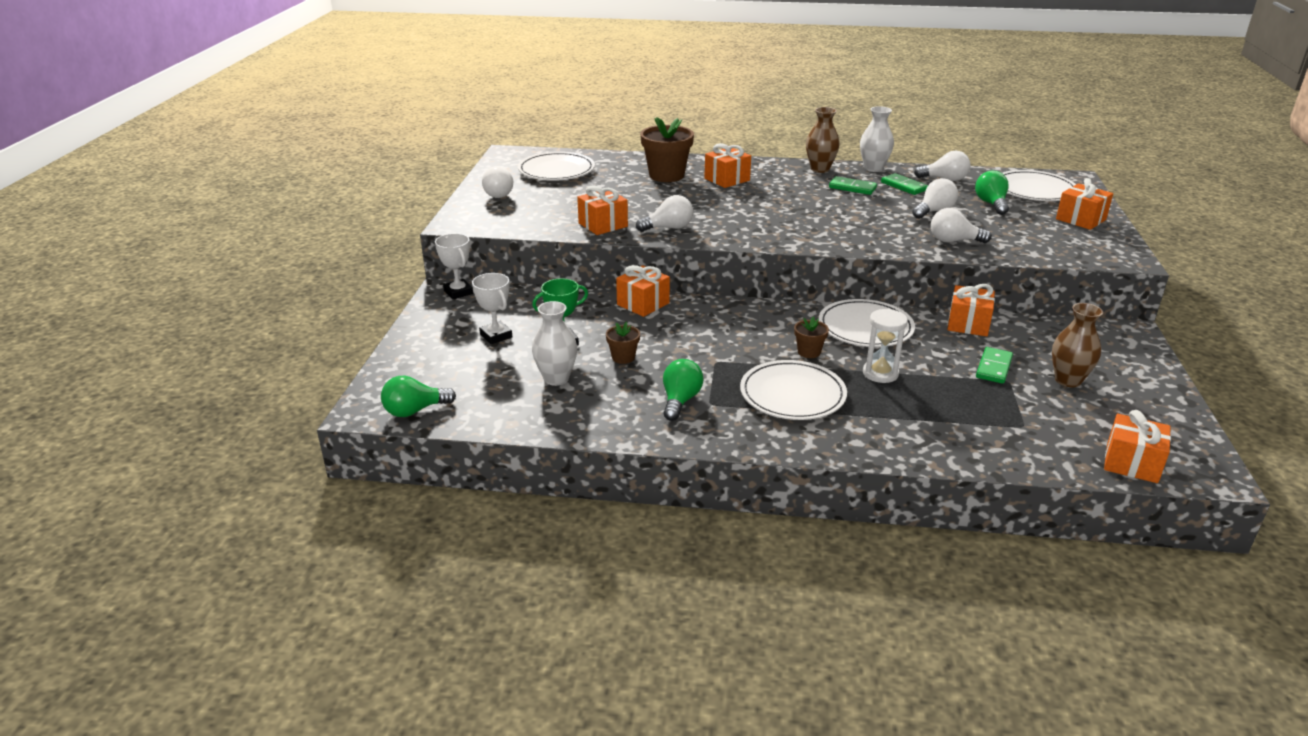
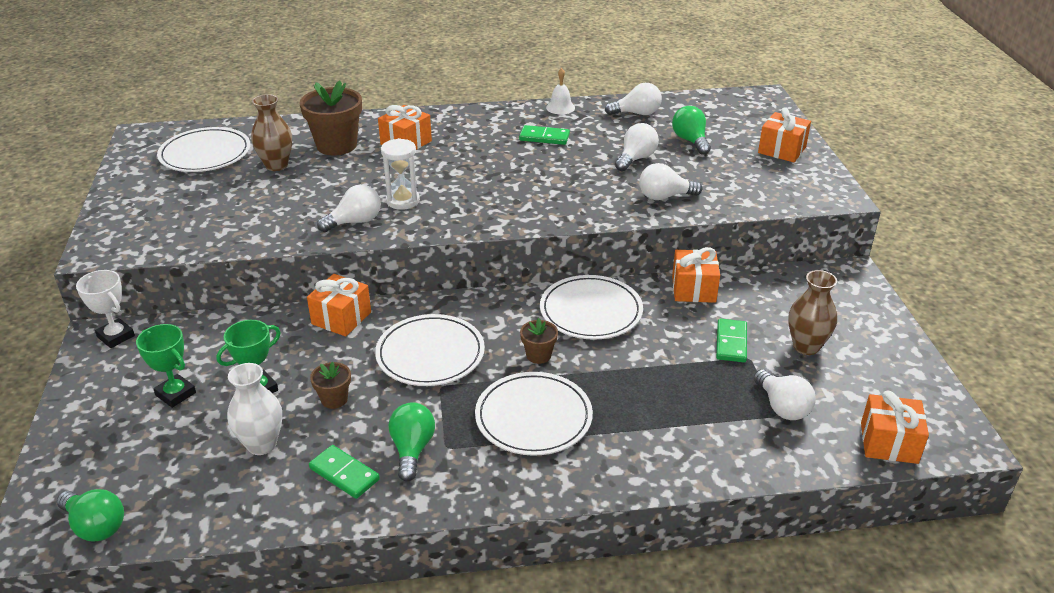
camera: 15 degrees left, 5 degrees up
(414, 411) = (95, 526): green light bulb -> green light bulb turned 105 degrees counterclockwise
(496, 336) = (175, 394): white trophy -> green trophy
(498, 194) = (141, 198): white light bulb -> white light bulb (782, 407)
(603, 225) = (277, 228): orange gift -> none
(820, 169) = (504, 115): brown vase -> brown vase (276, 165)
(873, 168) = (560, 107): white vase -> white bell
(880, 373) = (619, 371): white hourglass -> white hourglass (403, 201)
(904, 186) = (597, 128): green domino -> green domino (344, 474)
(1034, 190) = (728, 117): white plate -> white plate (430, 354)

